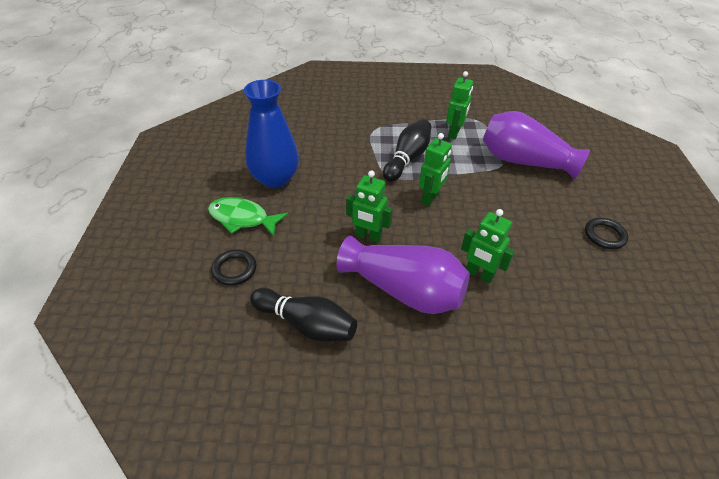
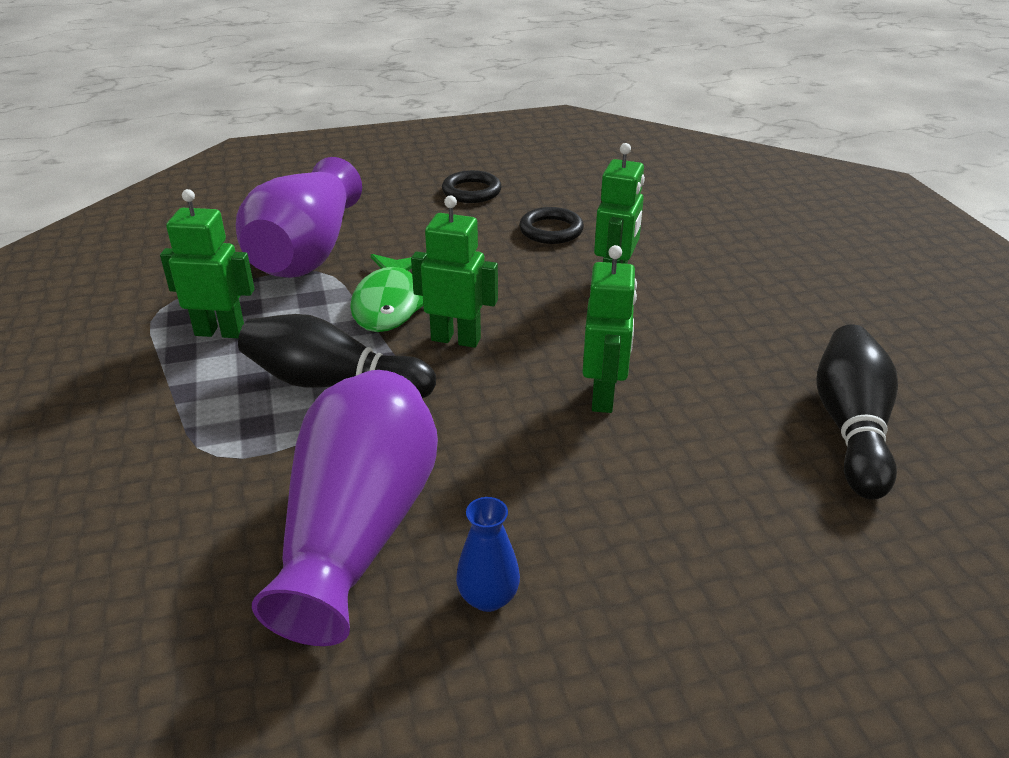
camera: 105 degrees left, 10 degrees down
(234, 269) = (823, 567): black ring -> black ring (551, 230)
(242, 218) = (670, 613): green fish -> green fish (389, 303)
(275, 179) = (488, 597): blue vase -> blue vase, size x0.42
(404, 290) = (698, 339): purple vase -> purple vase (359, 530)

